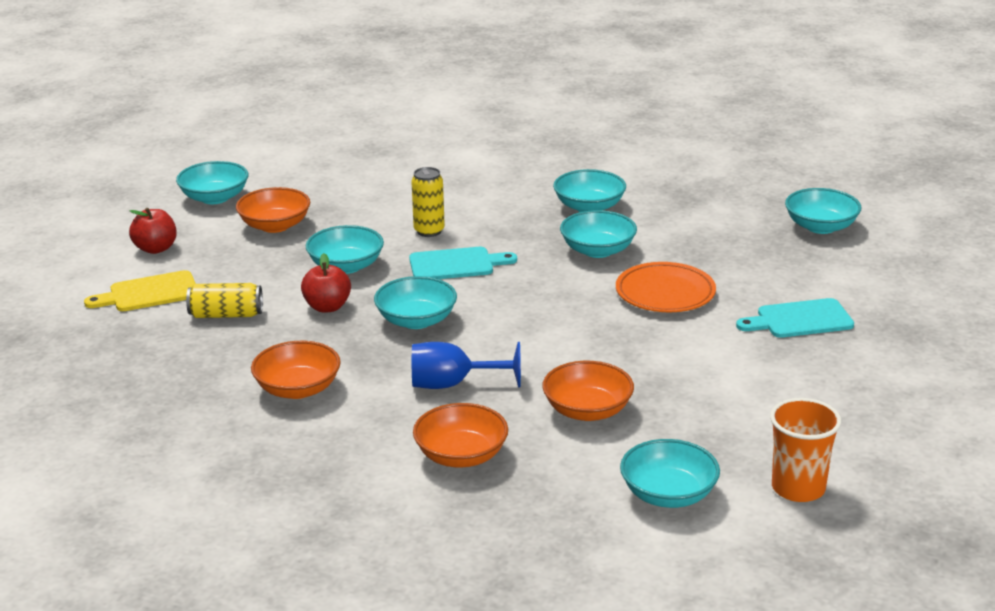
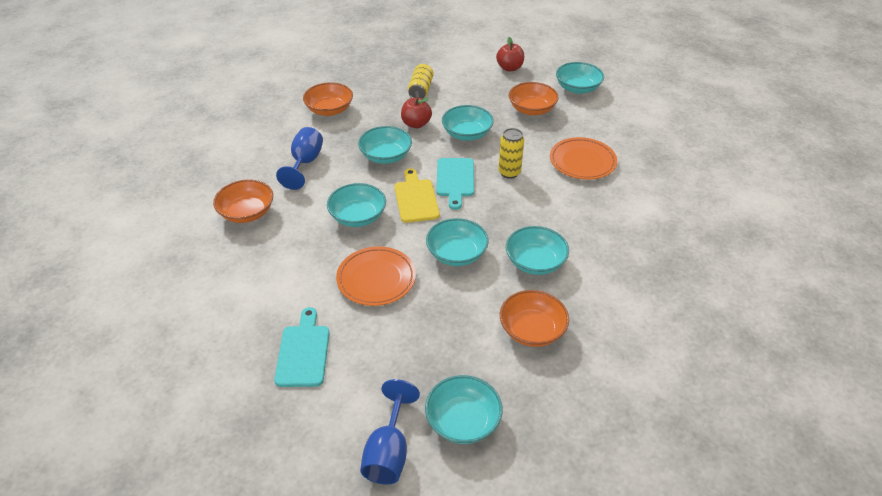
camera: 100 degrees right, 15 degrees up
(149, 293) = (455, 66): yellow cutting board -> yellow cutting board (416, 198)
(393, 189) = (582, 162): none -> orange plate
(461, 455) = (233, 159): orange bowl -> orange bowl (532, 330)
(668, 494) = (144, 231): turquoise bowl -> turquoise bowl (358, 217)
(798, 488) = (108, 290): orange cup -> none
(880, 257) = (388, 452): none -> blue goblet

